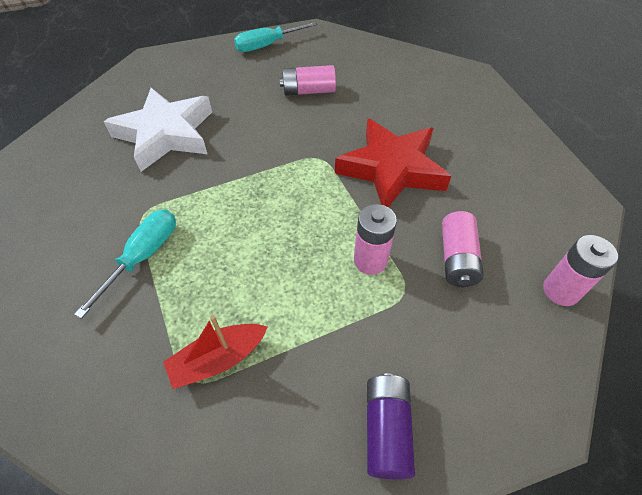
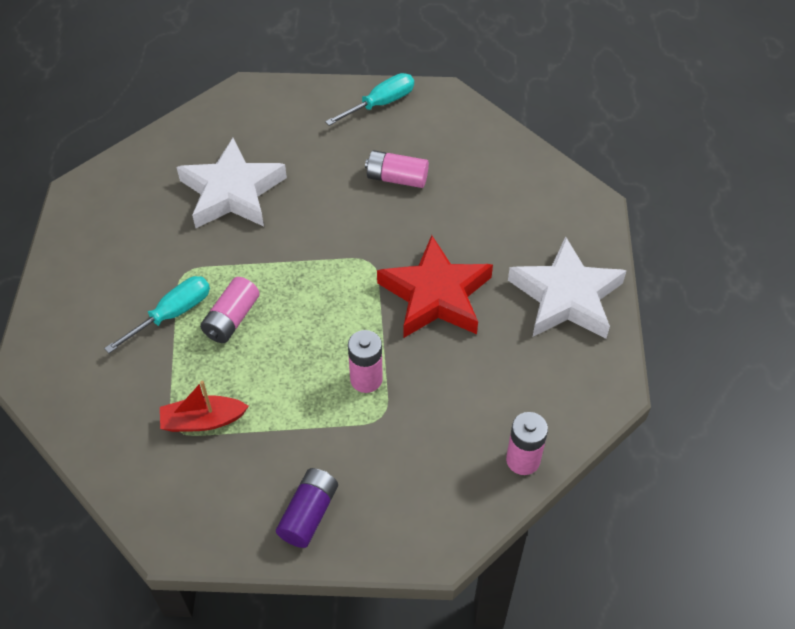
camera: 20 degrees right, 0 degrees up
(267, 45) = (380, 104): turquoise screwdriver -> turquoise screwdriver turned 150 degrees clockwise
(457, 258) = (446, 402): pink battery -> pink battery (232, 319)
(499, 141) = (566, 297): none -> white star

